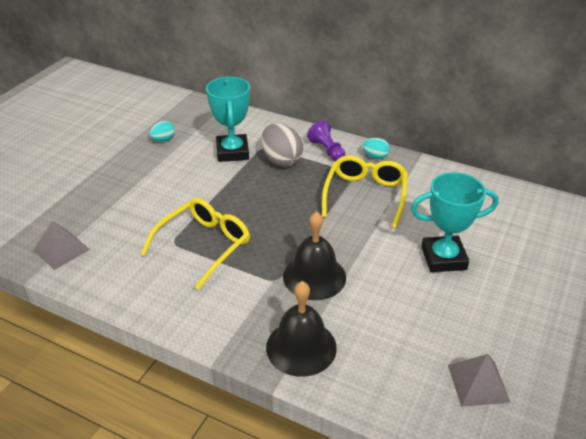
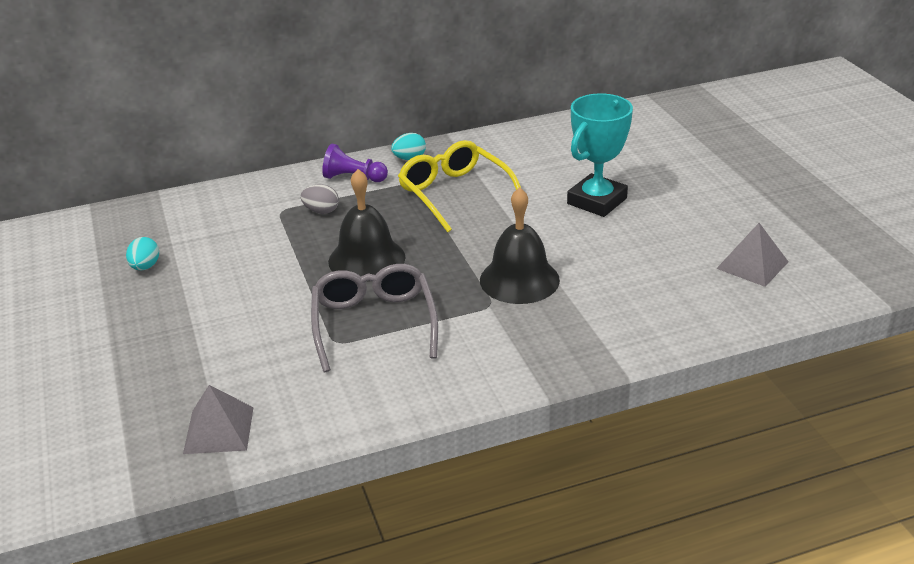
camera: 45 degrees left, 5 degrees down
(203, 246) = (374, 324): yellow glasses -> grey glasses
(232, 152) = (253, 233): turquoise trophy -> none
(281, 160) = (321, 211): grey egg -> grey egg, size x0.54
(301, 347) = (597, 334): black bell -> black bell (366, 259)

